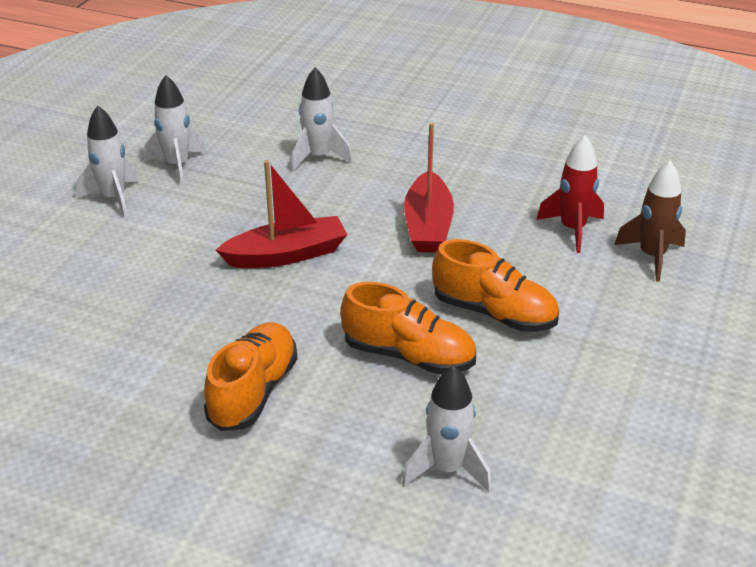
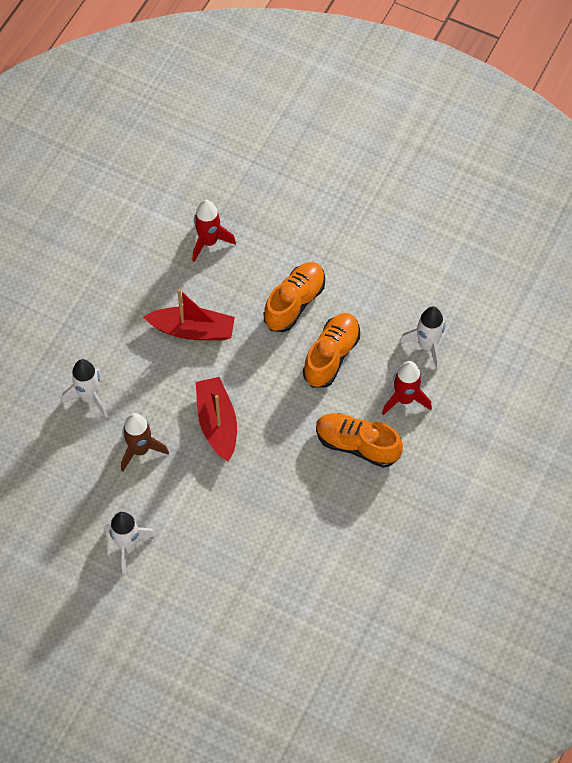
camera: 85 degrees left, 25 degrees up
(177, 166) = (86, 501): white rocket -> none
(340, 444) = (404, 399): none -> red rocket
(651, 256) = (245, 202): brown rocket -> brown rocket (140, 450)

